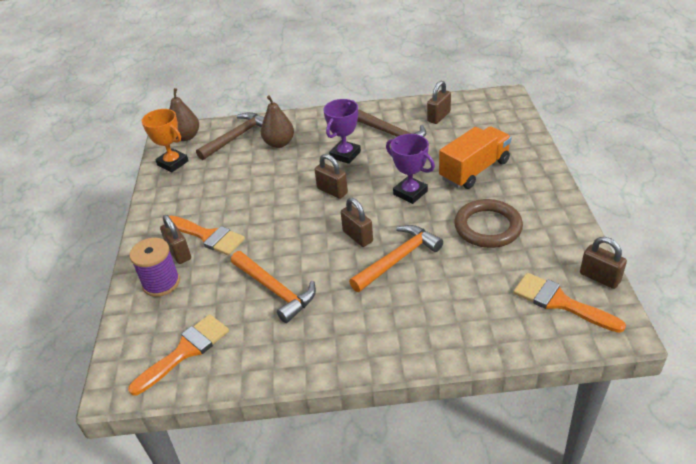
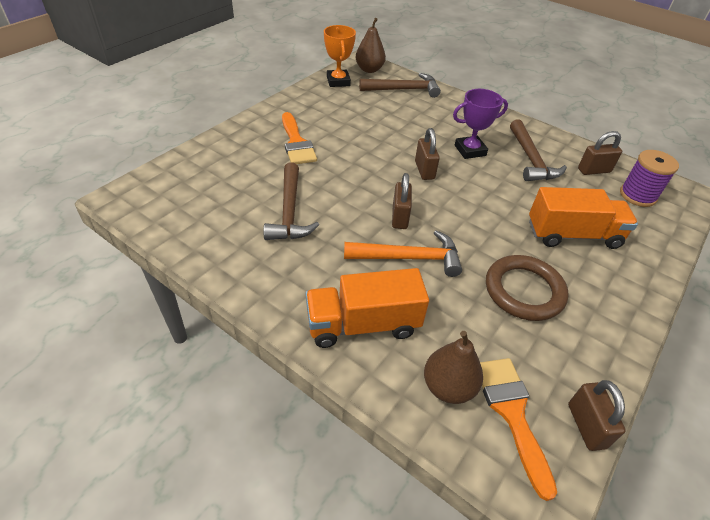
camera: 35 degrees right, 5 degrees up
(161, 283) = (229, 153): purple spool -> purple spool (637, 195)
(179, 253) = (264, 141): brown padlock -> none
(185, 351) = (183, 207): orange brush -> none
(275, 290) = (289, 211): orange hammer -> brown hammer
(279, 143) = (429, 112): brown pear -> brown pear (448, 387)
(410, 193) = (487, 214): purple trophy -> none
(423, 323) = (363, 324): none -> orange truck

